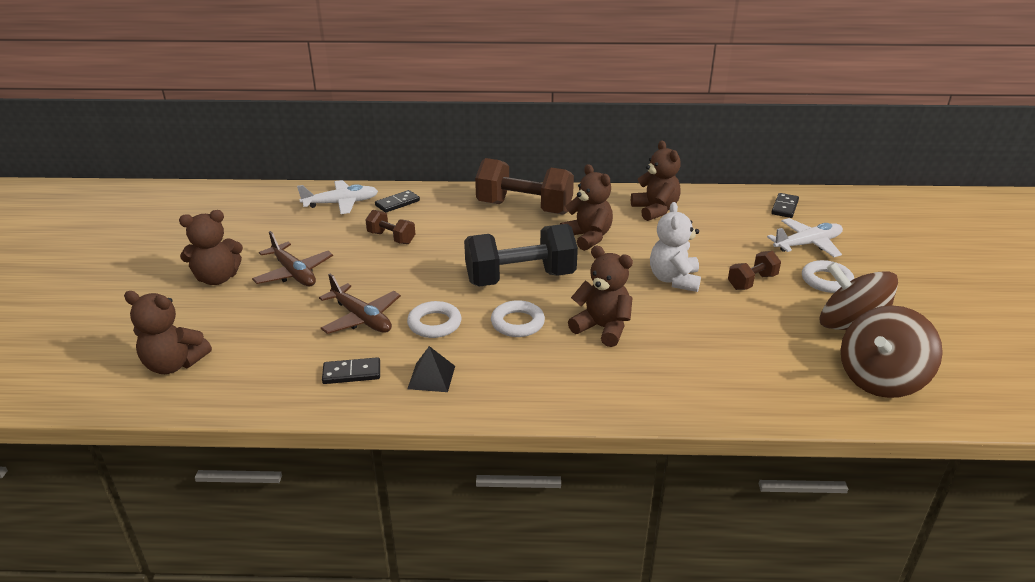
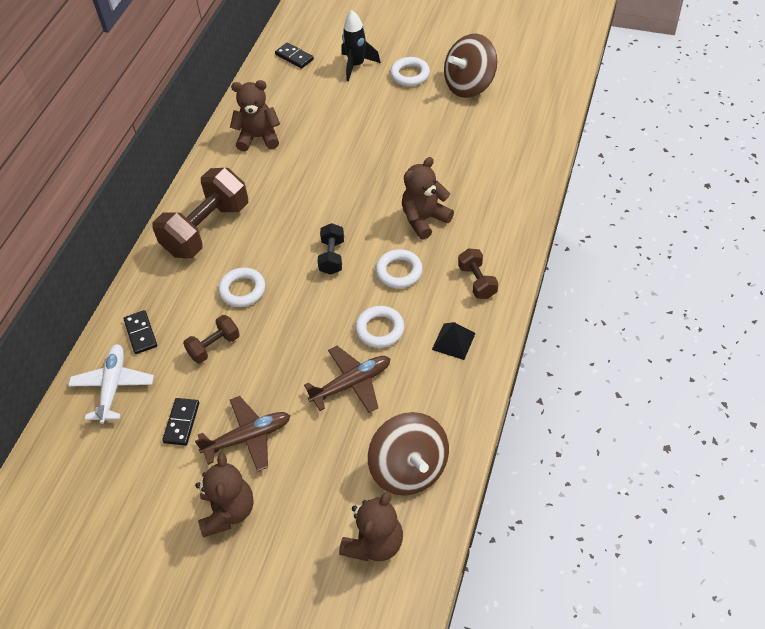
camera: 70 degrees left, 20 degrees up
(351, 373) = (432, 397): black domino -> black domino (182, 423)
(459, 239) = (242, 290): none -> white ring
(520, 278) = (332, 257): black dumbbell -> black dumbbell, size x0.50
(588, 237) = (284, 195): brown teddy bear -> none
(674, 280) = (374, 158): white teddy bear -> none
(752, 282) = (395, 114): brown dumbbell -> brown dumbbell (477, 281)
(807, 244) = (356, 65): white plane -> black rocket
(880, 379) = (528, 94): brown spinning top -> brown spinning top (409, 469)

